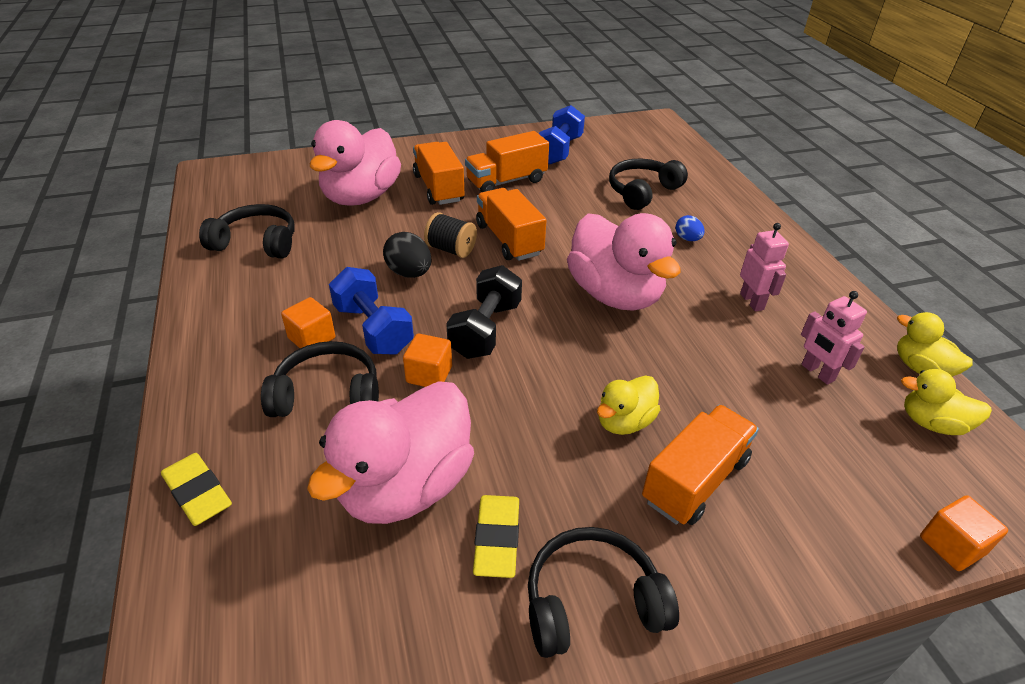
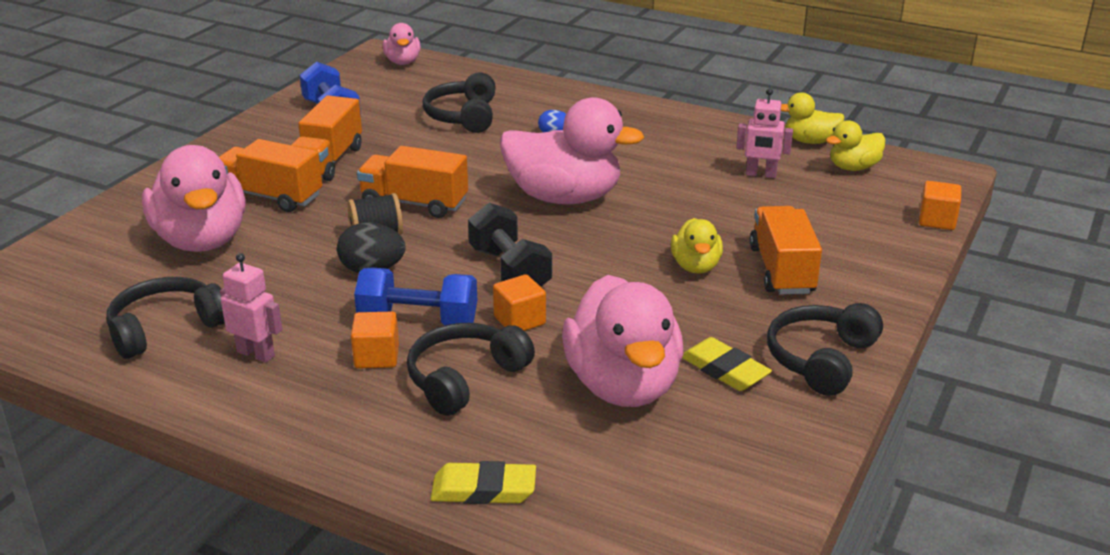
camera: 45 degrees left, 10 degrees down
(663, 133) = (403, 62): none -> pink duck
(752, 301) = (662, 153): pink robot -> pink robot (256, 354)

